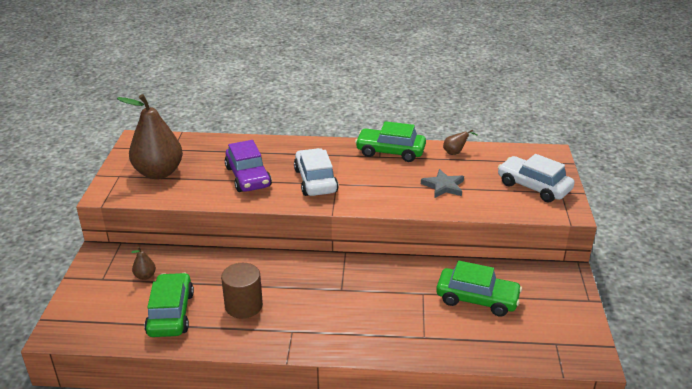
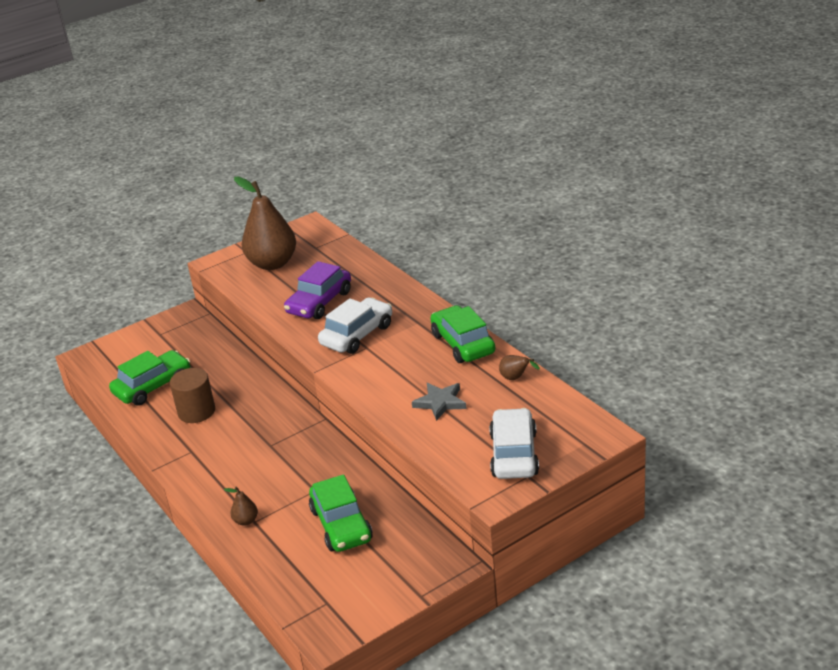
camera: 55 degrees right, 0 degrees up
(145, 276) = (182, 348): brown pear -> brown pear (246, 521)

